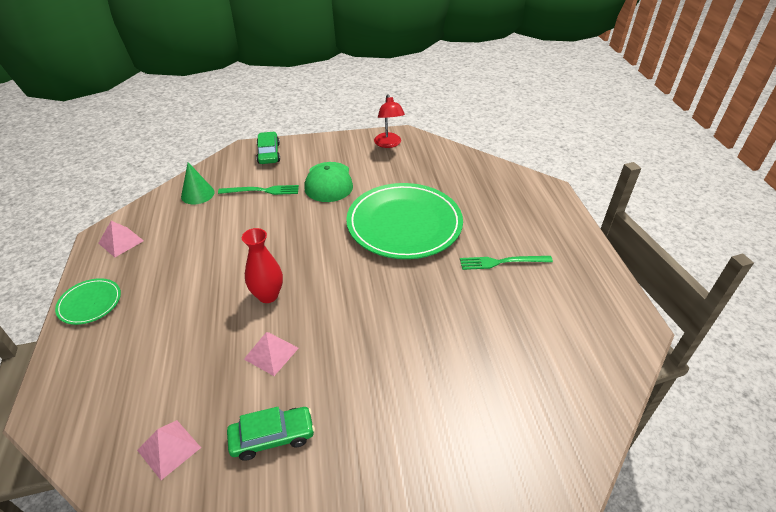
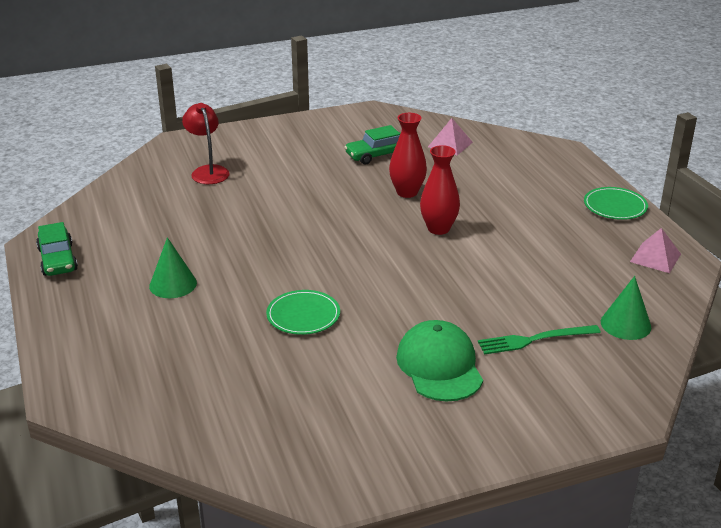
camera: 170 degrees right, 10 degrees down
(269, 153) = (577, 409): green car -> green car (57, 260)
(271, 353) = (407, 192): pink pyramid -> red vase
(389, 144) = (361, 461): red lamp -> red lamp (208, 171)
(404, 224) = (303, 315): green plate -> green plate, size x0.45
(502, 262) = (173, 284): green fork -> green cone

